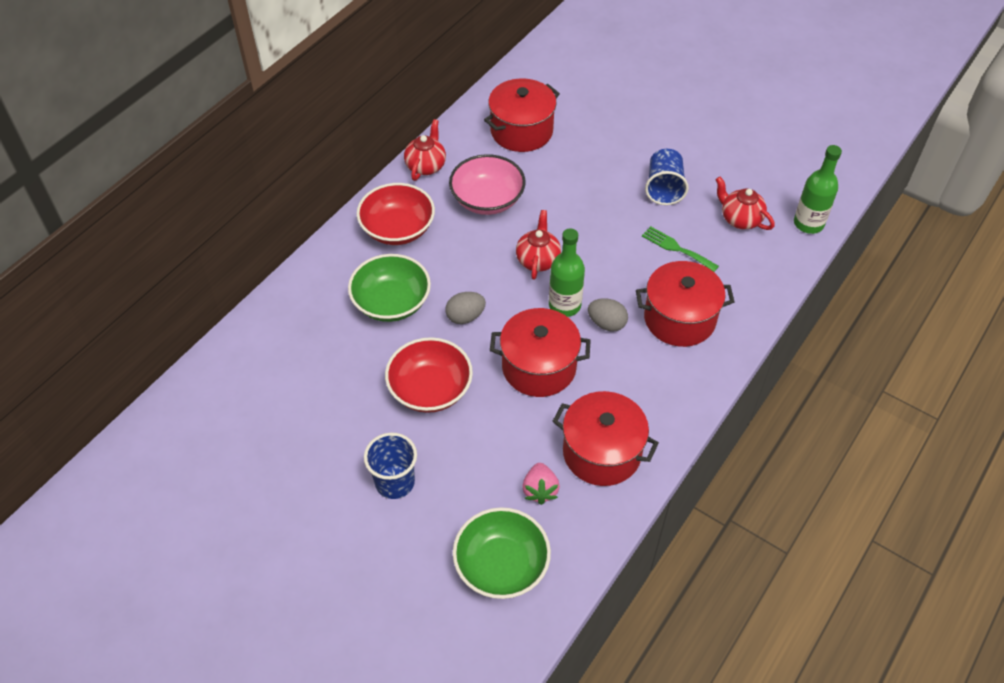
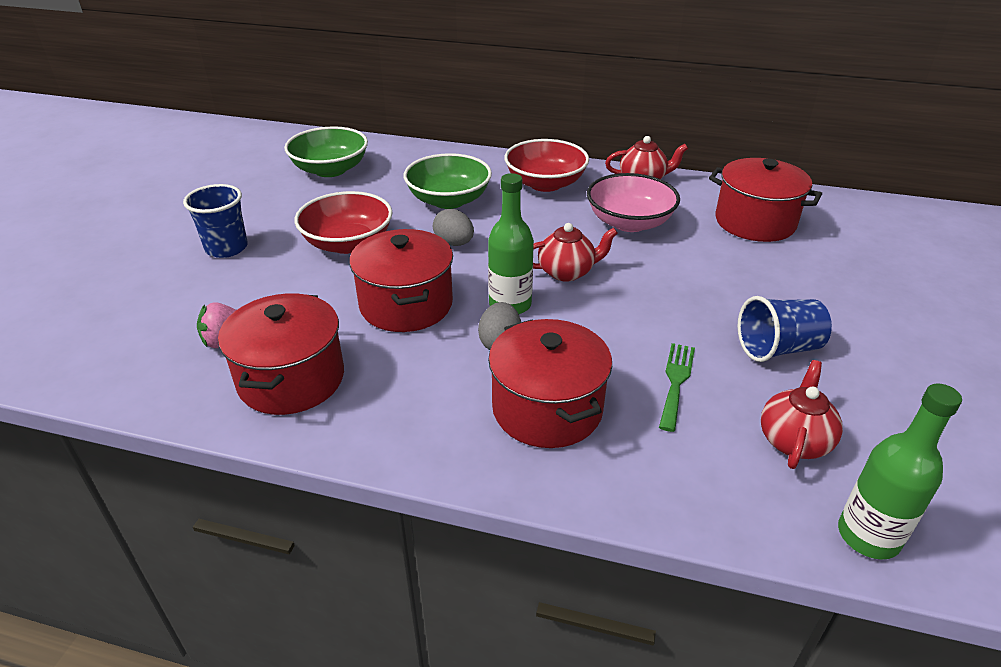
camera: 70 degrees right, 15 degrees down
(501, 565) = (122, 334): green bowl -> green bowl (330, 169)

